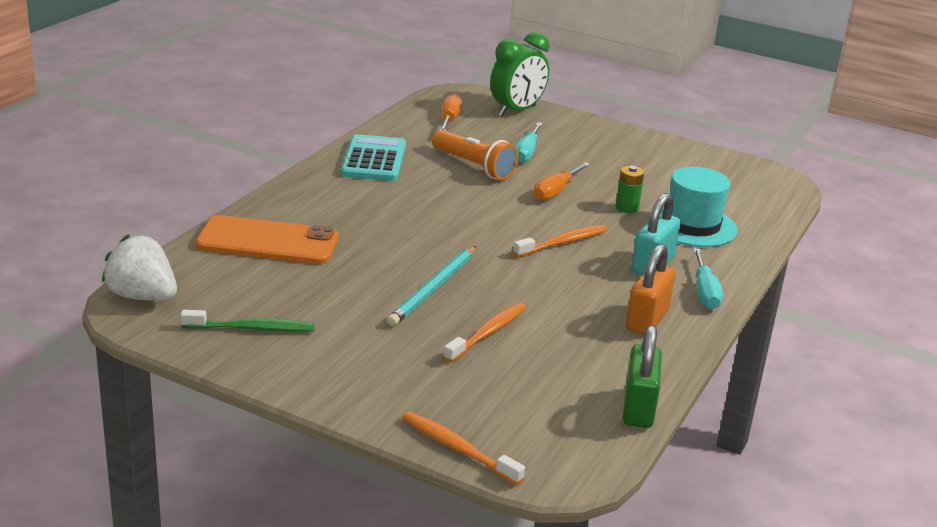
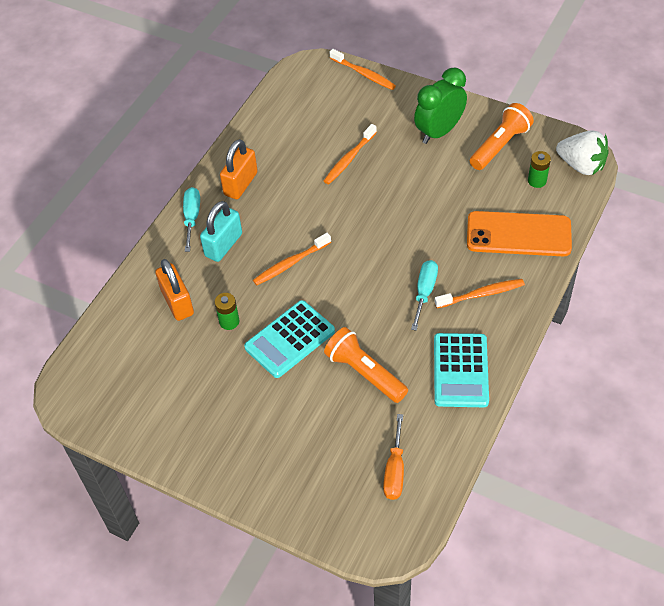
camera: 175 degrees left, 25 degrees up
(216, 286) = (537, 181): none -> green battery
(252, 328) = (500, 145): green toothbrush -> orange flashlight
(334, 202) = (481, 294): none -> orange toothbrush
(433, 289) = (388, 197): turquoise pencil -> none
(516, 111) = (320, 505): green clock -> green clock (439, 132)
(526, 153) = (313, 408): turquoise screwdriver -> turquoise screwdriver (424, 292)
(556, 191) = (290, 339): orange screwdriver -> turquoise calculator
(638, 408) = (261, 110): green padlock -> none
(692, 225) = (177, 302): turquoise hat -> orange padlock

